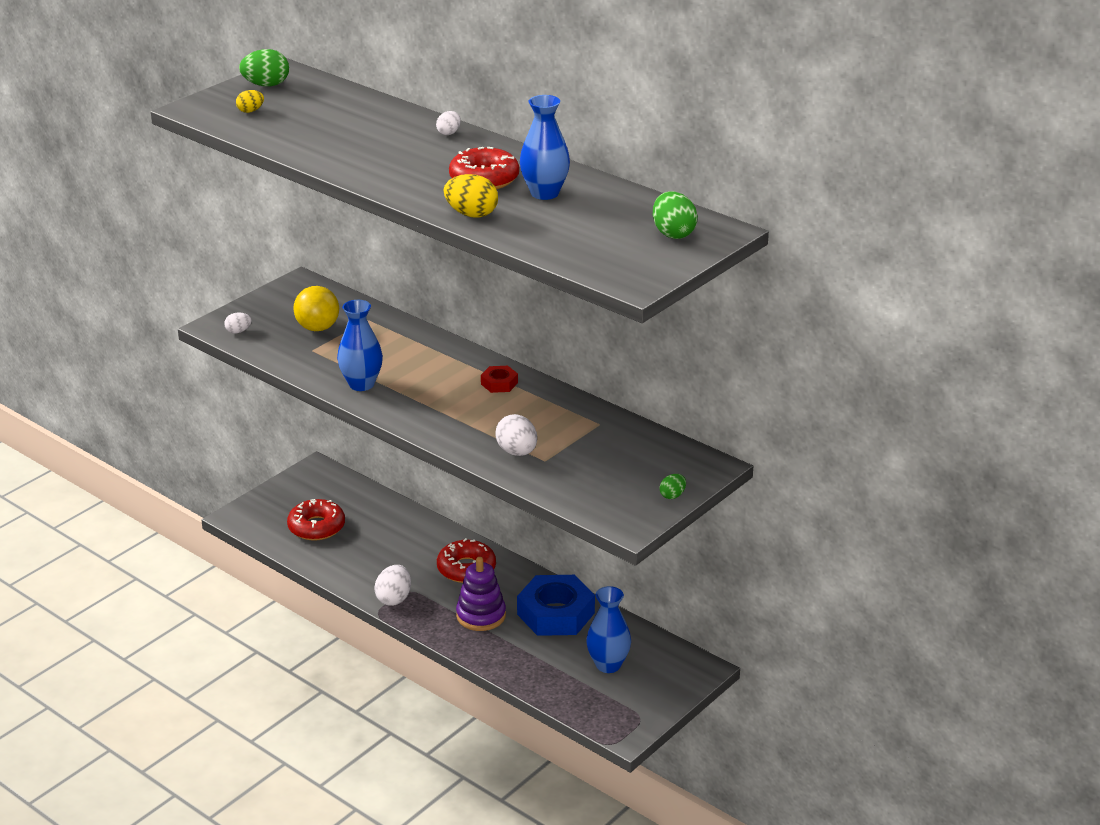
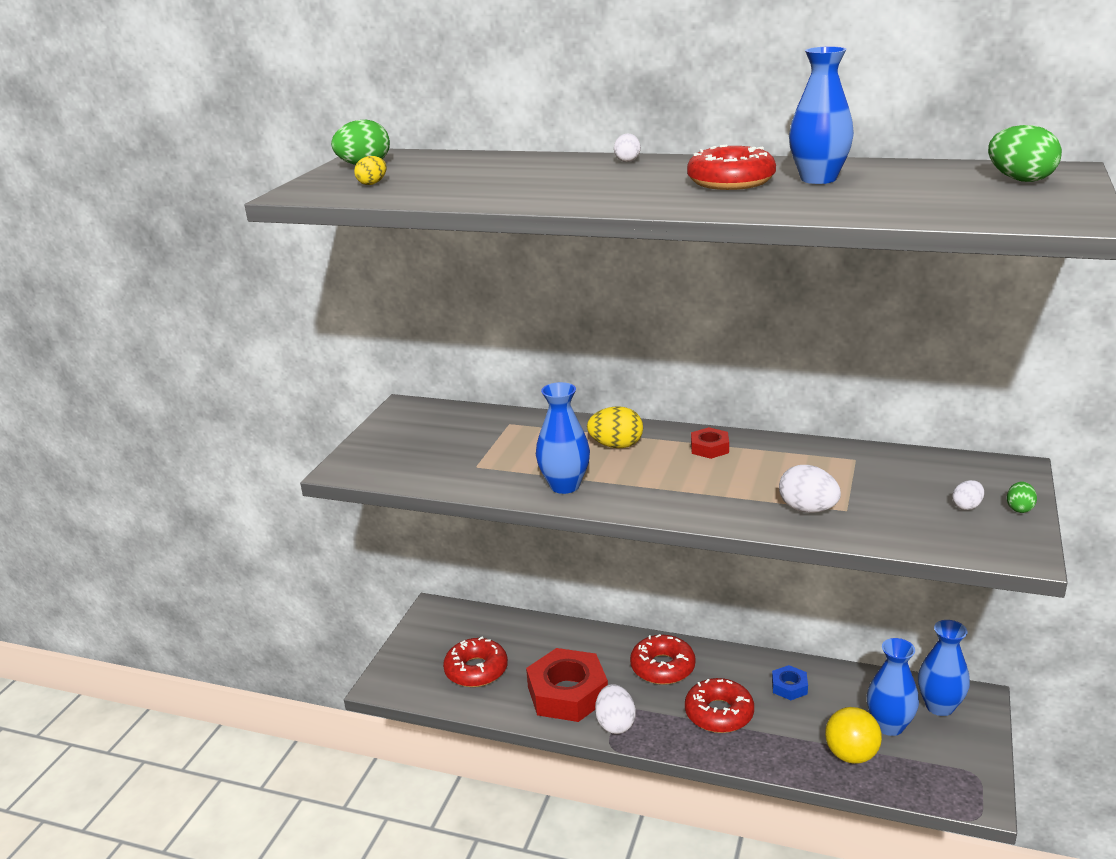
camera: 20 degrees left, 5 degrees down
(238, 331) = (375, 468): white egg -> white egg (967, 506)
(318, 328) = (462, 444): yellow ball -> yellow ball (851, 755)
(374, 565) = (567, 693): none -> red nut
(471, 214) = (772, 207): yellow egg -> yellow egg (616, 446)
(481, 615) = (719, 713): purple stacking toy -> red donut
(556, 613) = (789, 686): blue nut -> blue nut, size x0.46
(664, 664) = (939, 706): none -> blue vase

